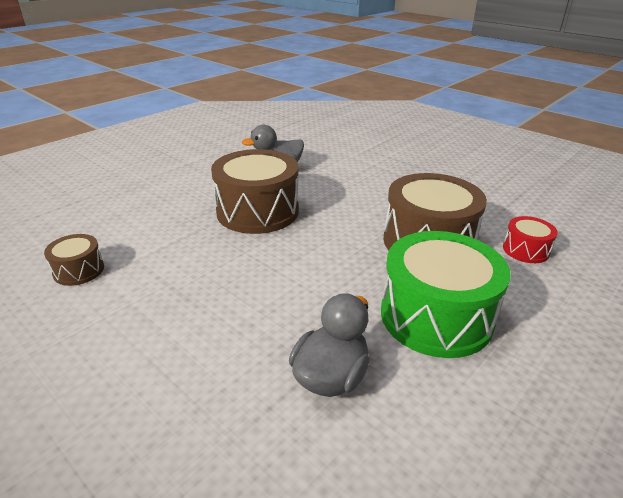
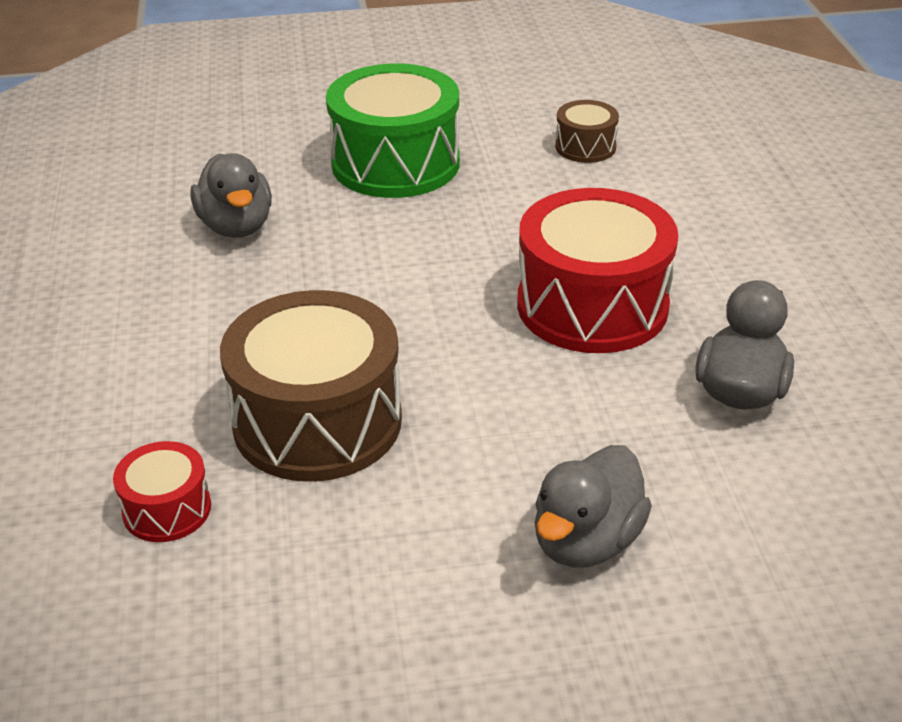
camera: 130 degrees right, 5 degrees up
(257, 211) = (592, 305): brown drum -> red drum
(388, 172) = (586, 541): none -> grey duck
(436, 316) = (200, 328): green drum -> green drum (395, 163)

